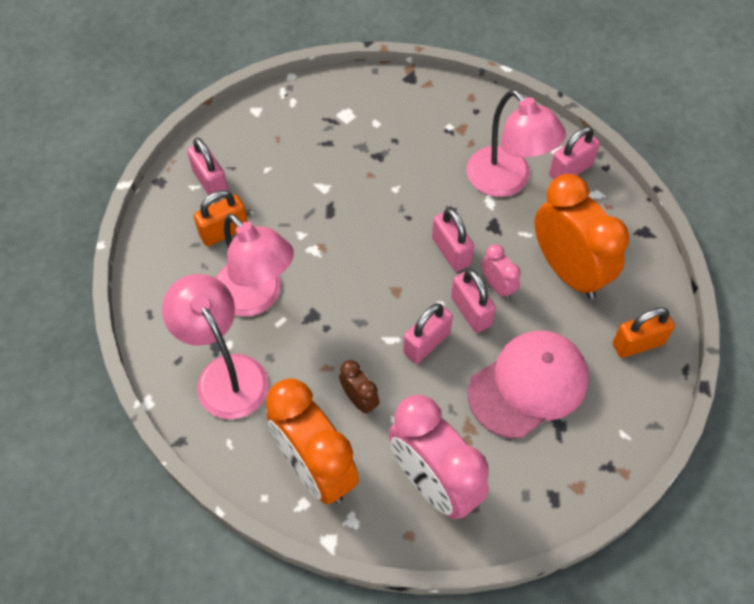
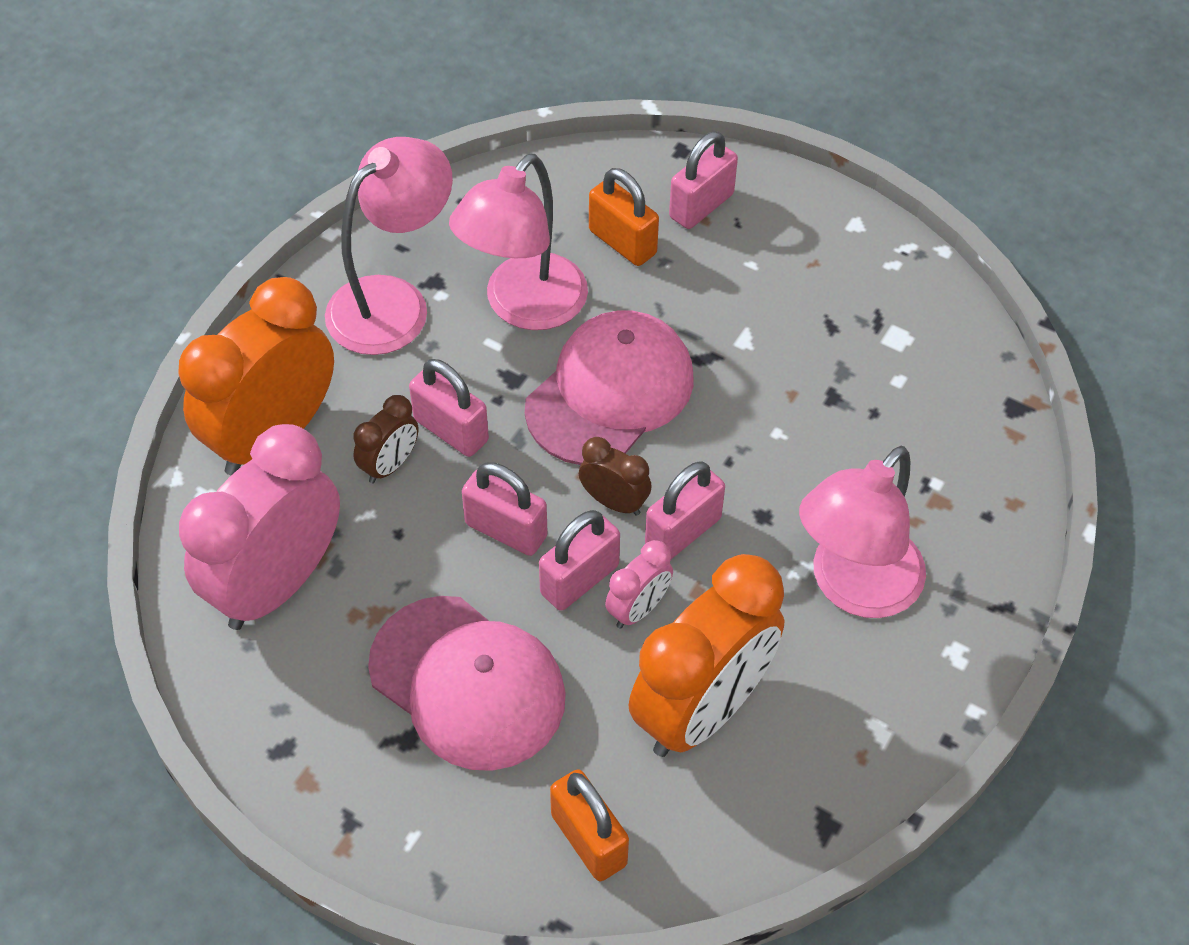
camera: 75 degrees right, 5 degrees down
(340, 265) = (610, 392): none -> pink cap
(421, 281) = (614, 502): none -> brown clock
(570, 170) = (918, 683): pink padlock -> pink padlock (451, 430)

